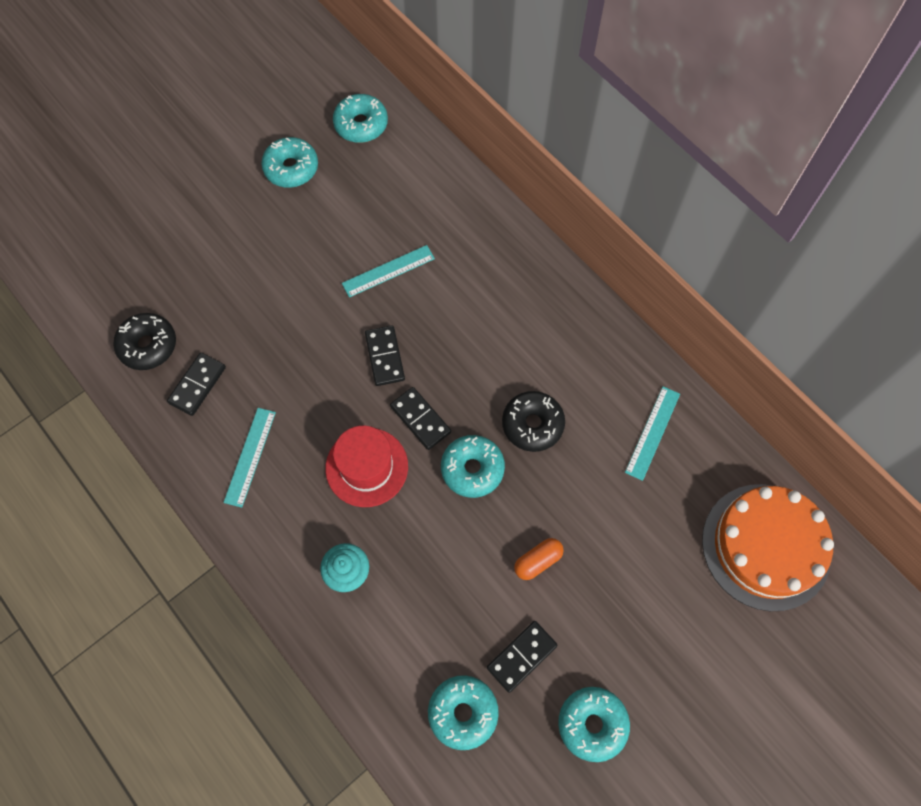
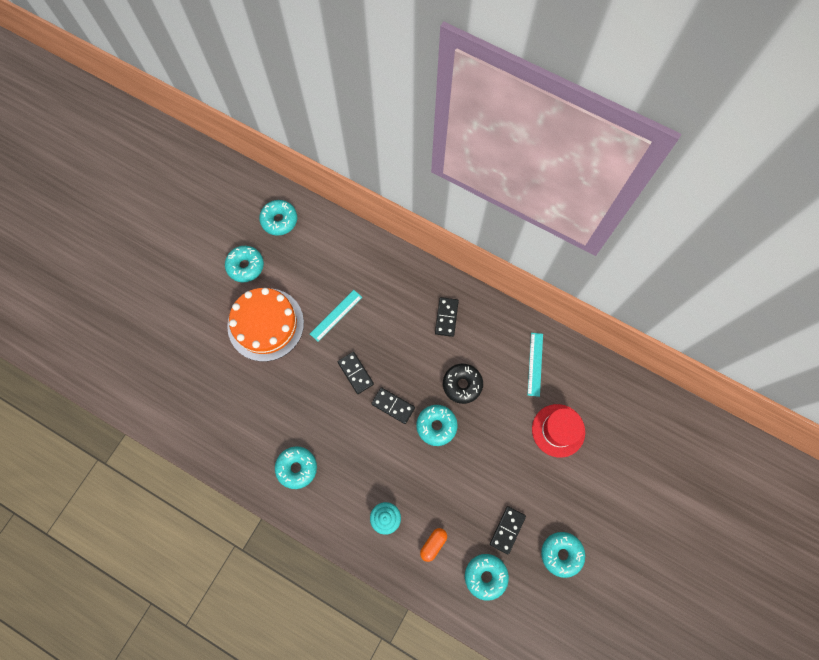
camera: 20 degrees left, 5 degrees up
(148, 345) = (201, 419): black donut -> none
(197, 385) = (244, 434): black domino -> black domino (446, 317)
(250, 456) = (297, 468): turquoise ruler -> turquoise donut
(366, 467) = (372, 448): red hat -> red hat (558, 430)
(538, 561) = (496, 469): orange capsule -> orange capsule (433, 544)
(766, 546) = (623, 410): orange cake -> orange cake (265, 324)

